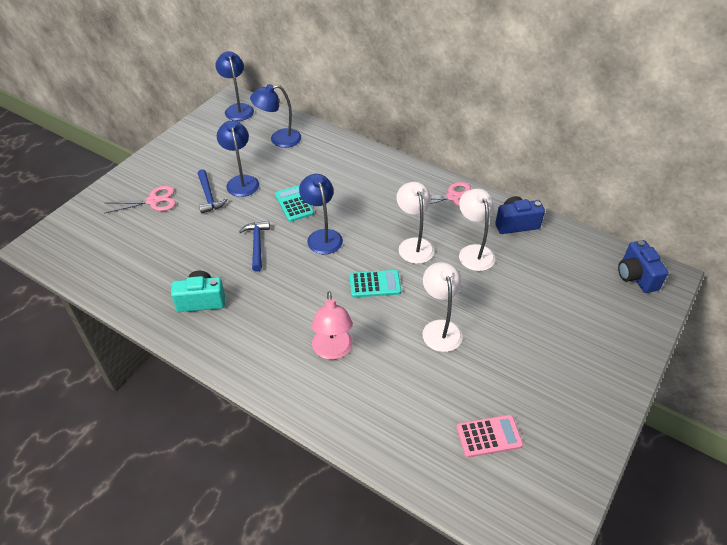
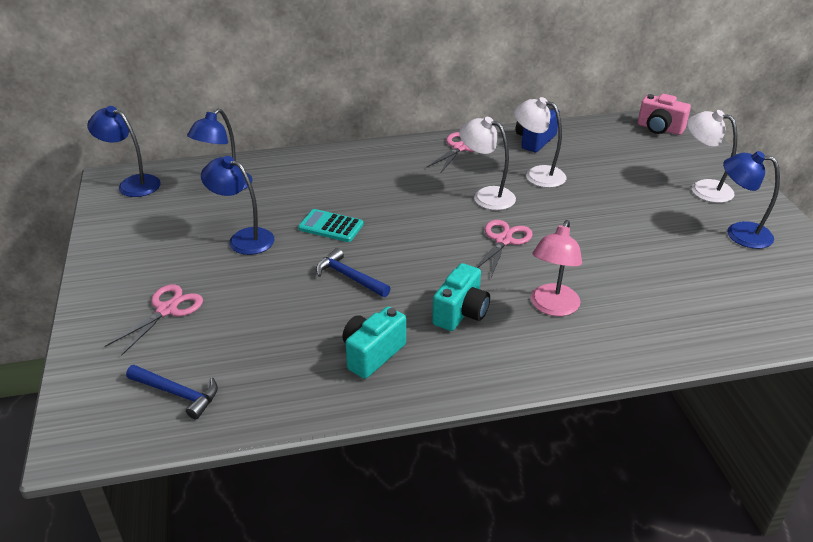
camera: 45 degrees left, 10 degrees down
(209, 196) = (228, 269): blue hammer -> blue hammer (177, 393)
(278, 313) = (461, 313): none -> turquoise camera
(322, 236) = (400, 234): blue lamp -> blue lamp (739, 233)
(333, 351) = (552, 307): pink lamp -> pink lamp turned 75 degrees clockwise
(375, 284) = (503, 240): turquoise calculator -> pink scissors
(440, 328) = (600, 237): white lamp -> white lamp (703, 189)
(489, 436) = (743, 280): pink calculator -> none
(636, 276) = (659, 129): blue camera -> pink camera

